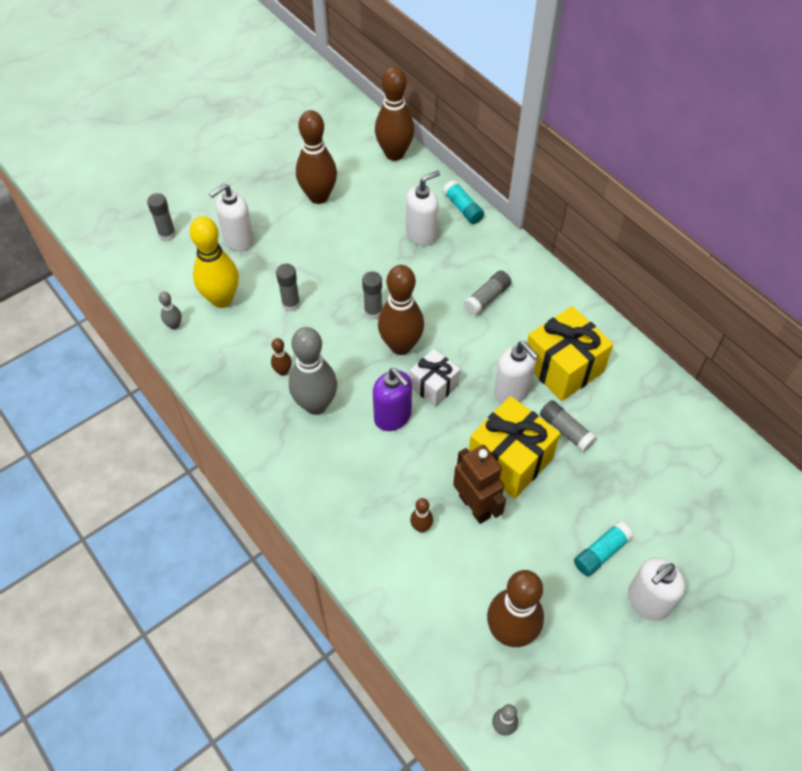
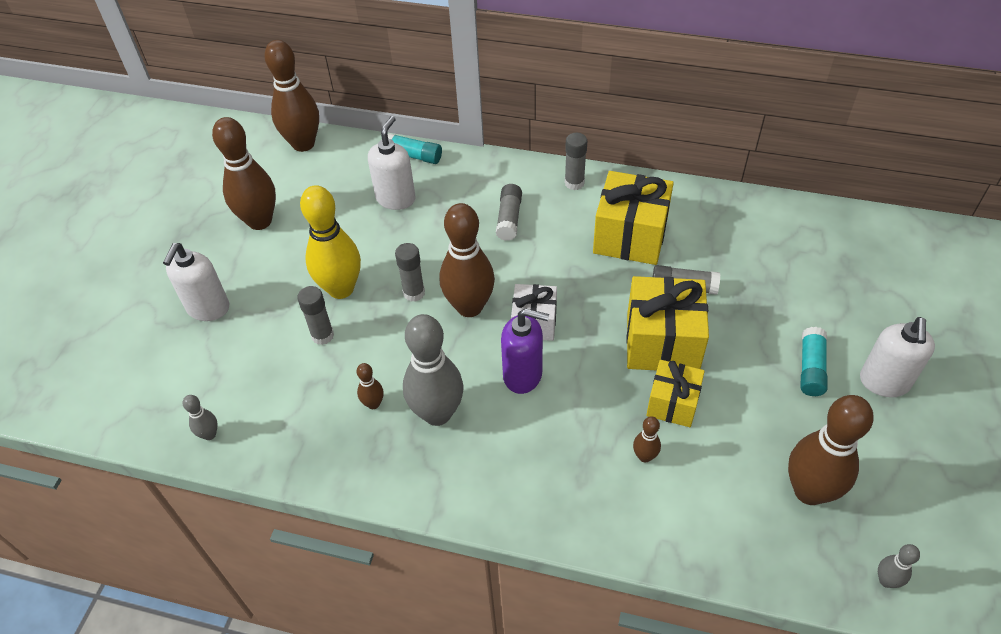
camera: 35 degrees left, 5 degrees down
(167, 234) = (118, 349): grey glue stick -> grey glue stick (574, 183)
(222, 299) = (241, 376): yellow bowling pin -> yellow bowling pin (341, 289)
(475, 506) = (672, 403): brown robot -> yellow gift
(512, 391) = (607, 283): white soap dispenser -> none

